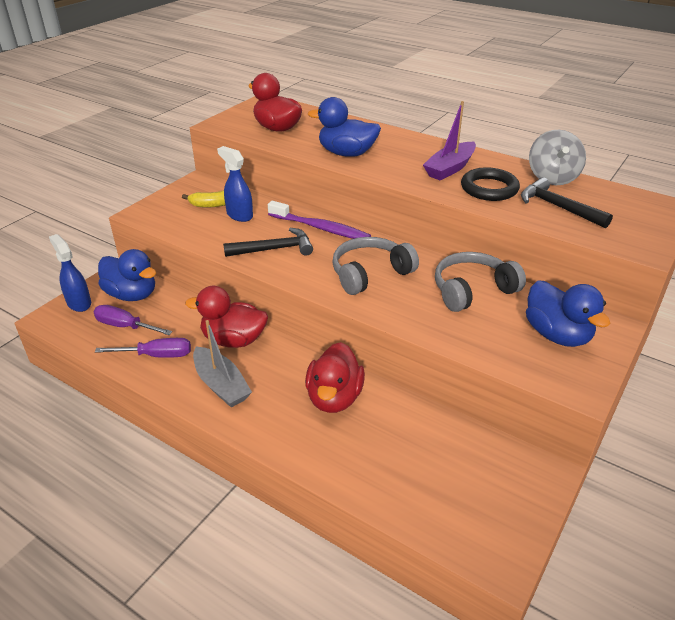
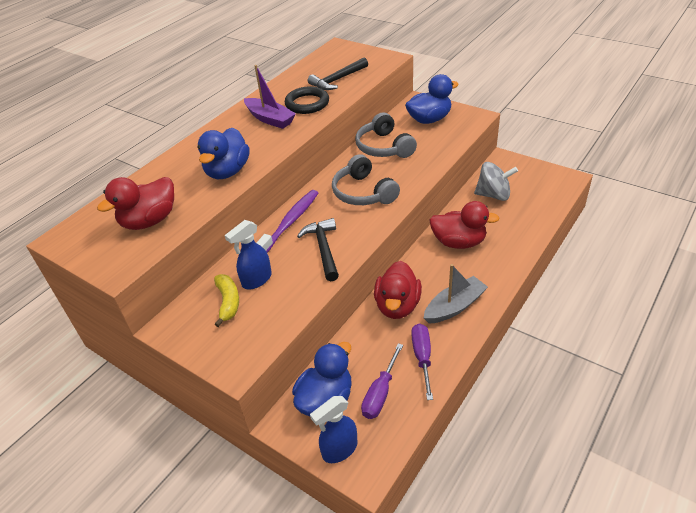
camera: 85 degrees left, 5 degrees up
(552, 178) = (293, 79): grey spinning top -> grey spinning top (493, 195)

